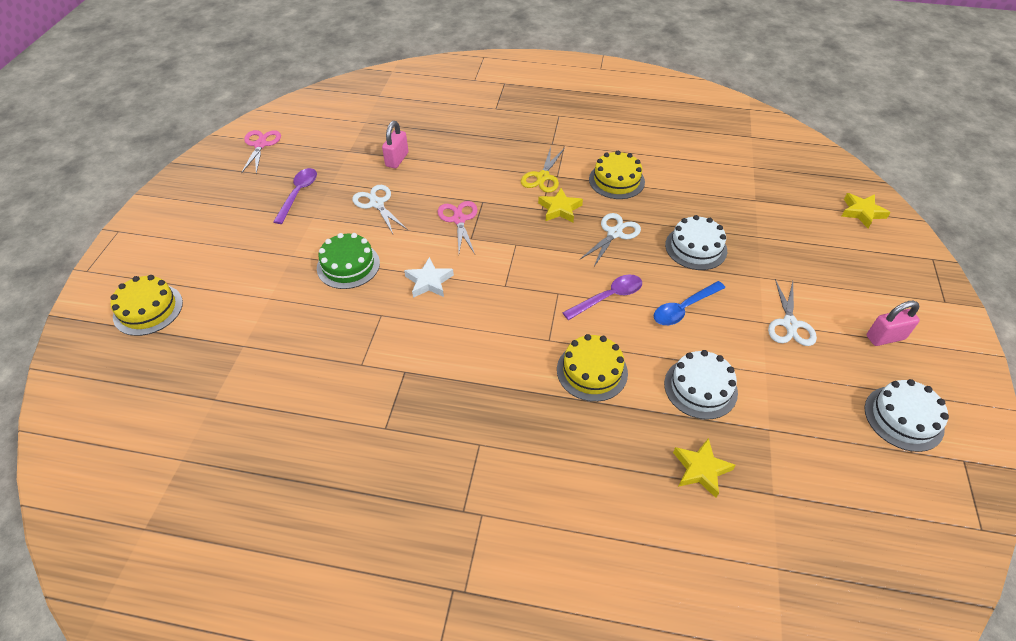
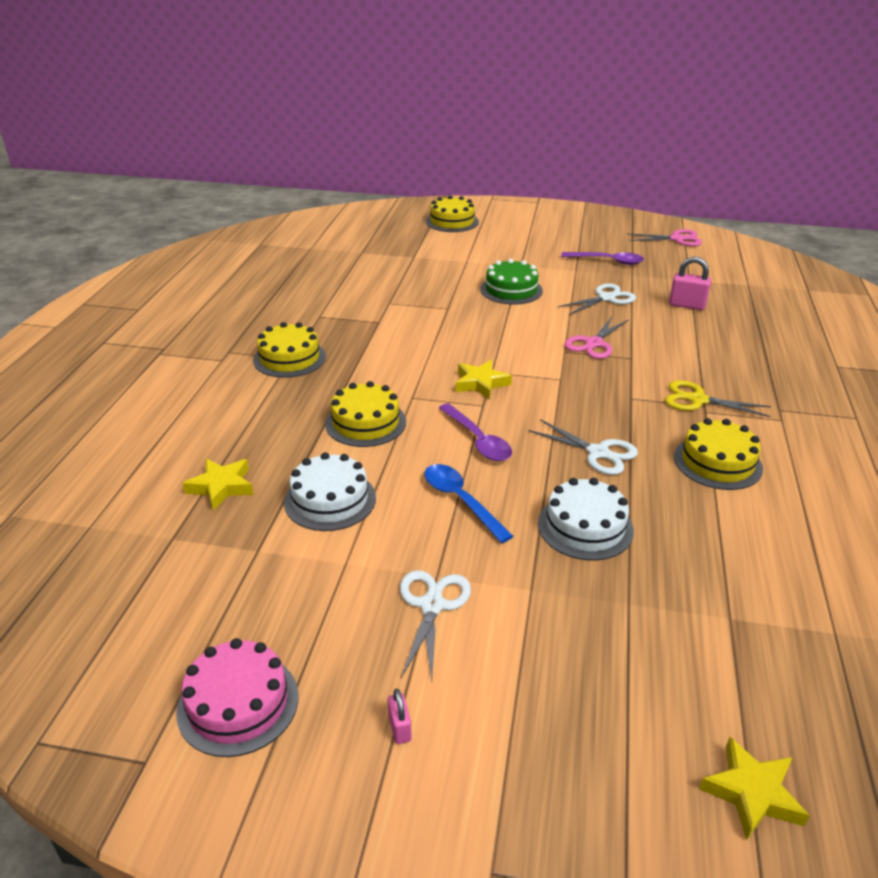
camera: 90 degrees right, 15 degrees down
(429, 281) = (493, 329): white star -> none
(459, 219) = (594, 343): pink scissors -> pink scissors turned 135 degrees clockwise
(480, 445) = (289, 358): none -> yellow cake
(559, 209) = (635, 411): yellow star -> yellow star (481, 383)
(790, 324) = (432, 605): white scissors -> white scissors turned 90 degrees clockwise
(885, 337) = (399, 728): pink padlock -> pink padlock, size x0.55
(903, 418) = (238, 703): white cake -> pink cake

